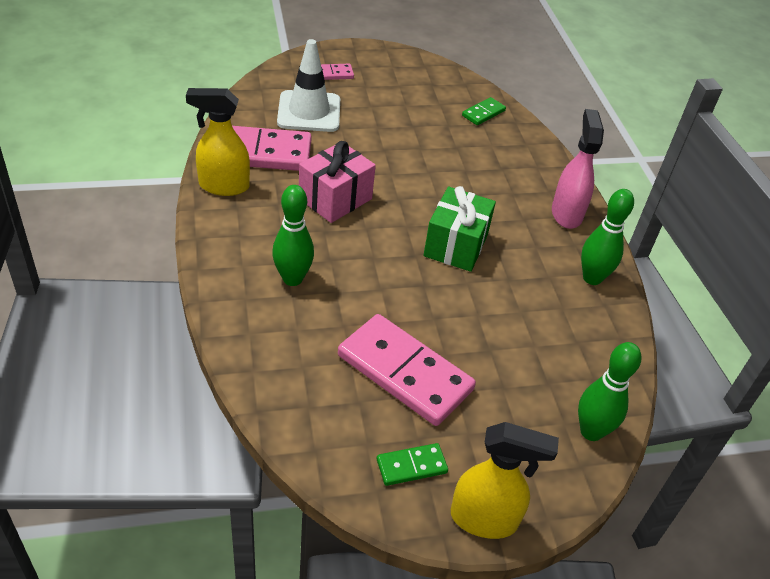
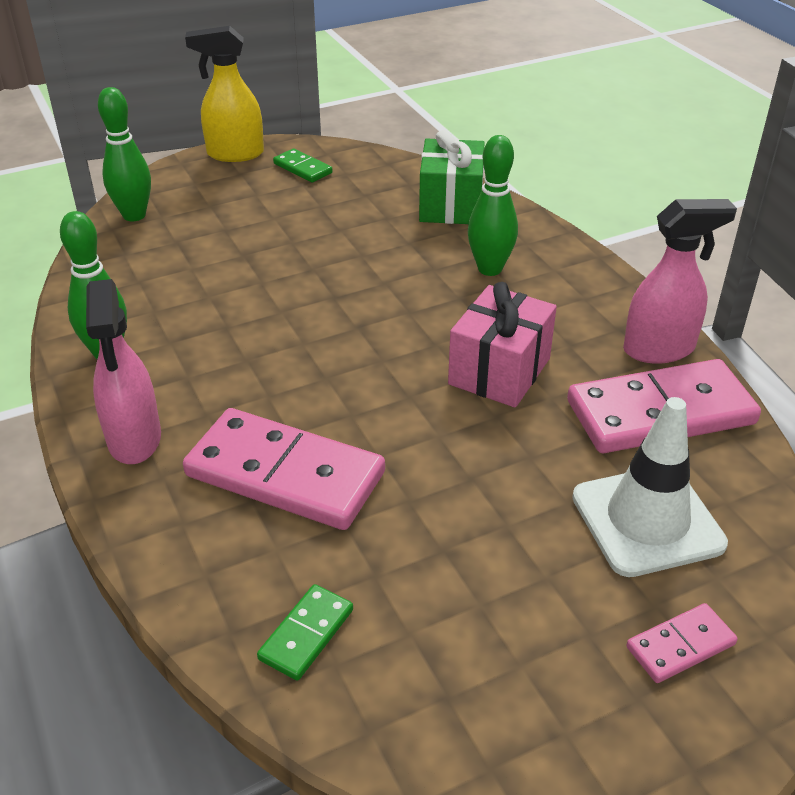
camera: 170 degrees right, 5 degrees down
(223, 186) = (659, 349): yellow spray bottle -> pink spray bottle
(405, 372) = (329, 220): pink domino -> pink domino (285, 474)
(411, 466) = (302, 168): green domino -> green domino turned 75 degrees clockwise
(456, 245) = (305, 350): green gift -> green gift (450, 205)

